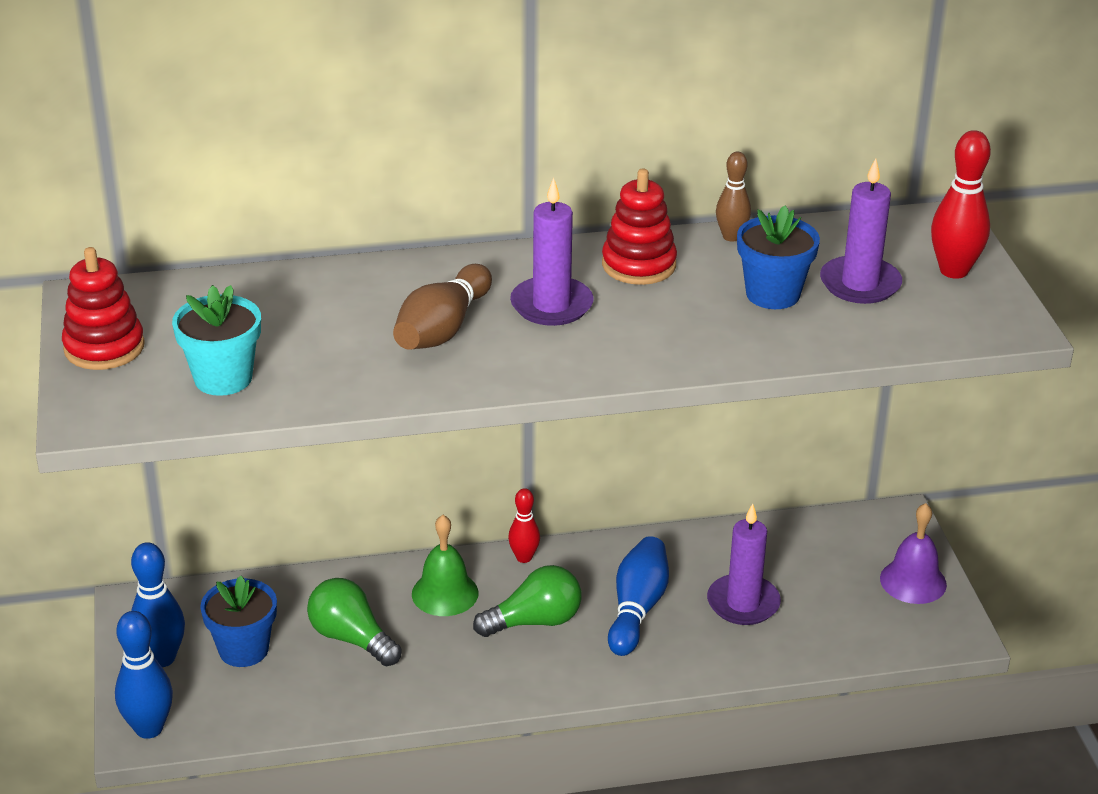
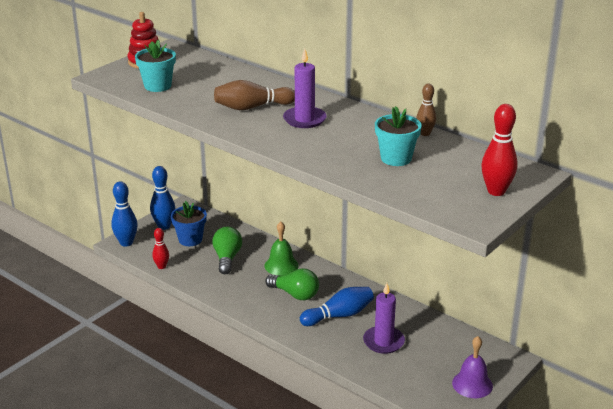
camera: 50 degrees right, 5 degrees down
(524, 557) = (329, 272): red bowling pin -> red bowling pin (161, 266)
(638, 265) = (366, 124): red stacking toy -> none
(772, 294) = (396, 158): blue flower pot -> turquoise flower pot
(860, 284) = (441, 174): purple candle -> none

